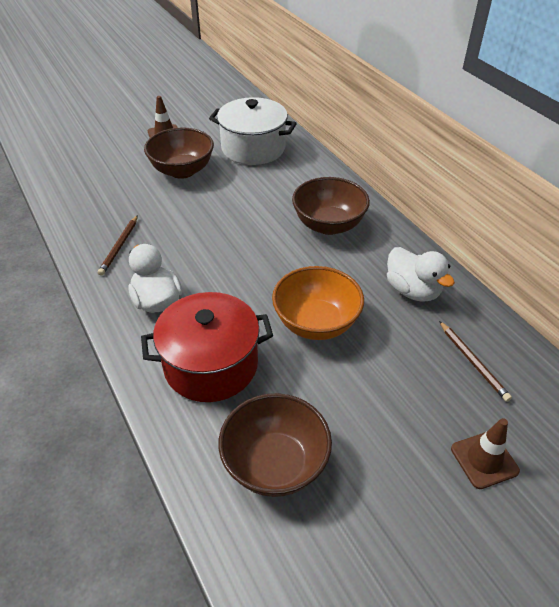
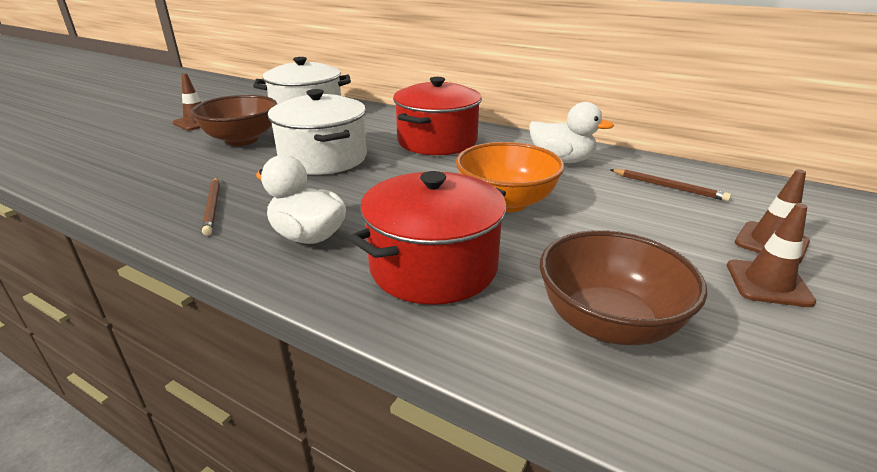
camera: 30 degrees left, 15 degrees down
(224, 216) = (323, 158): none -> white pot
(328, 225) = (437, 141): brown bowl -> red pot
(427, 492) = (768, 283): none -> brown traffic cone

